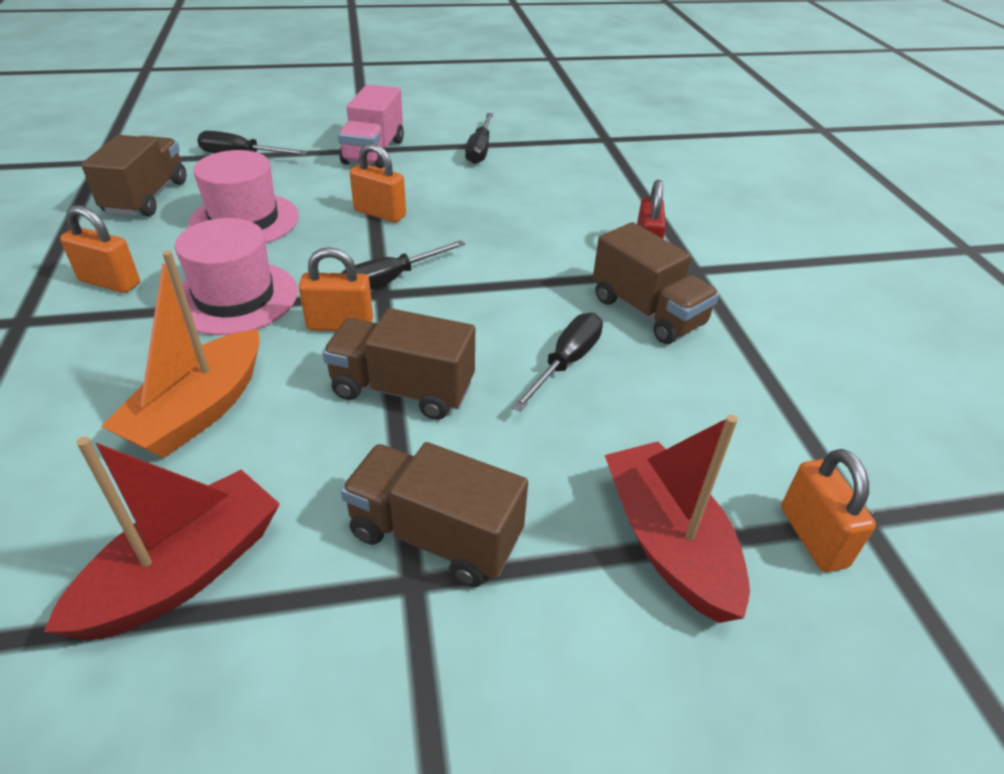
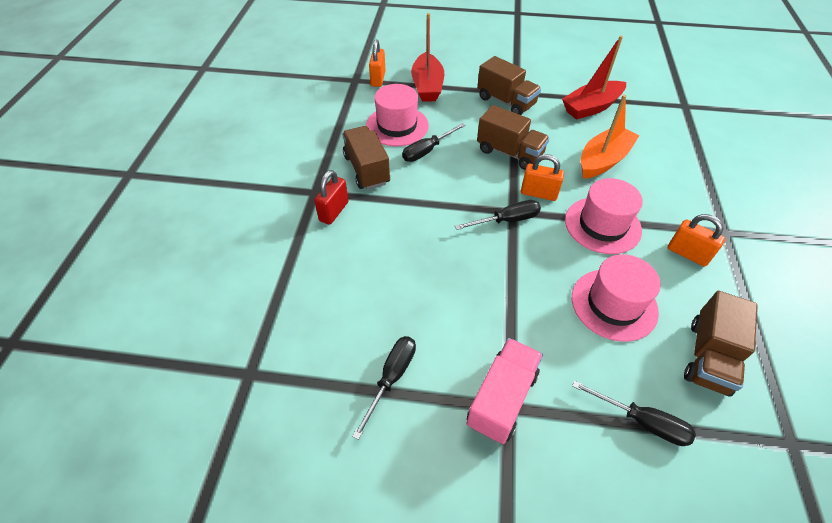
camera: 160 degrees left, 10 degrees up
(380, 213) = (506, 291): orange padlock -> none
(658, 404) = (397, 126): none -> pink hat

